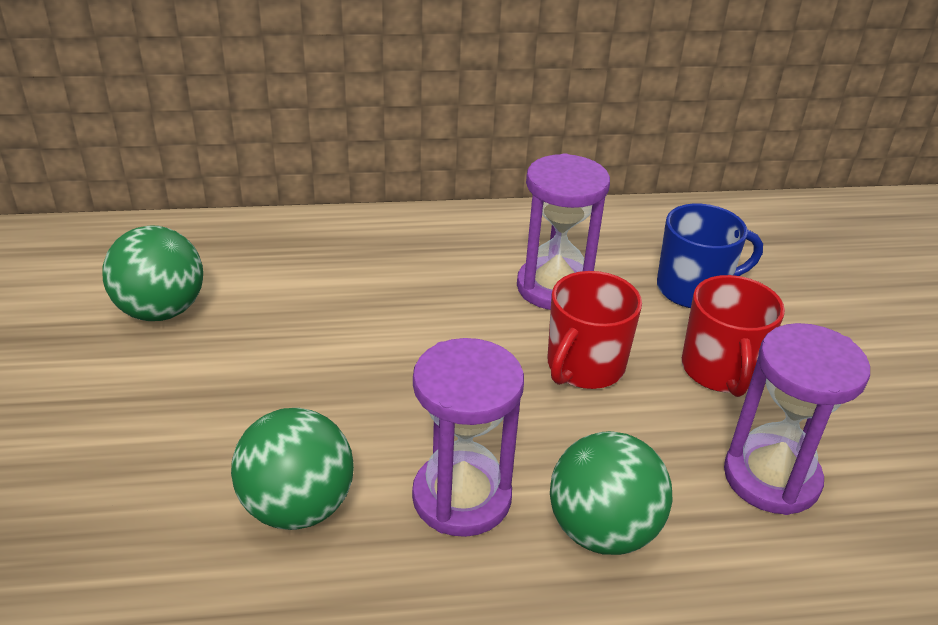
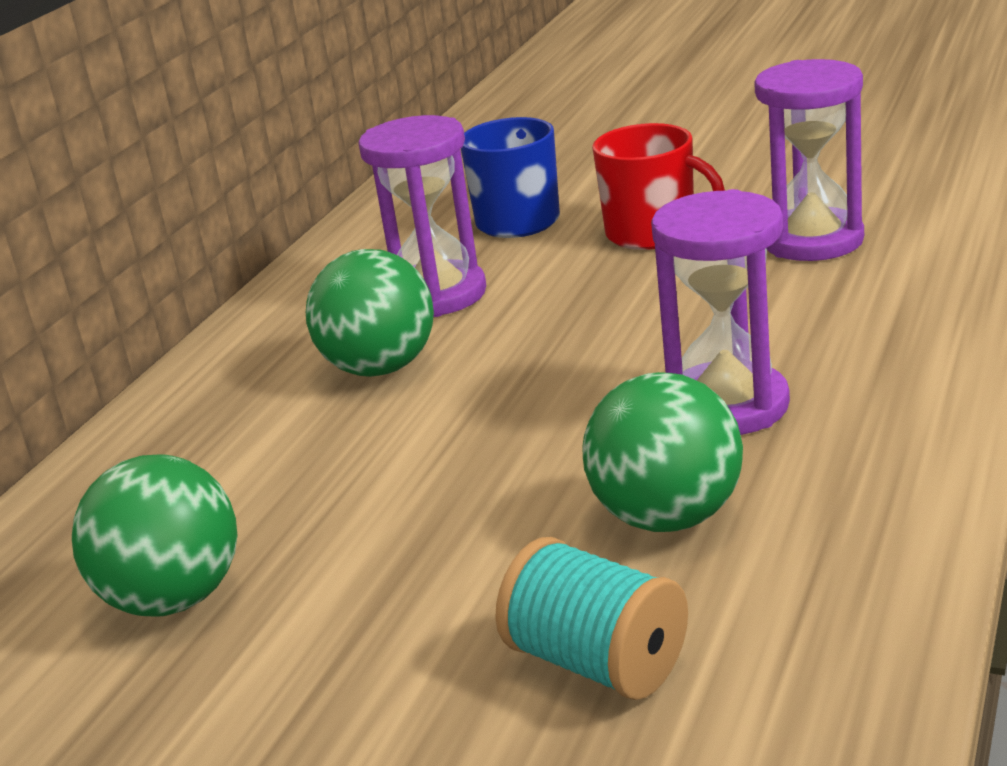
camera: 55 degrees left, 10 degrees down
(123, 520) = (597, 663): none -> turquoise spool
(584, 366) = (584, 301): red mug -> none
(602, 530) = (825, 334): green ball -> green ball (380, 368)

